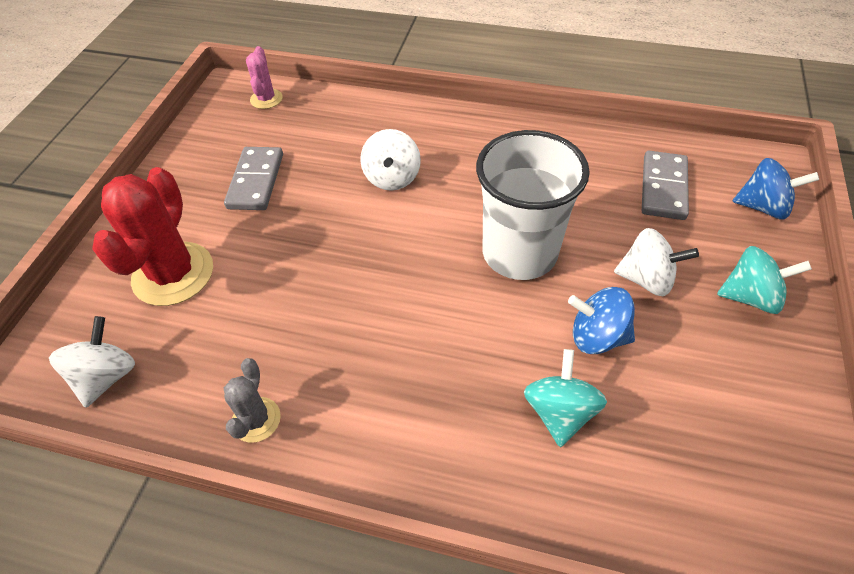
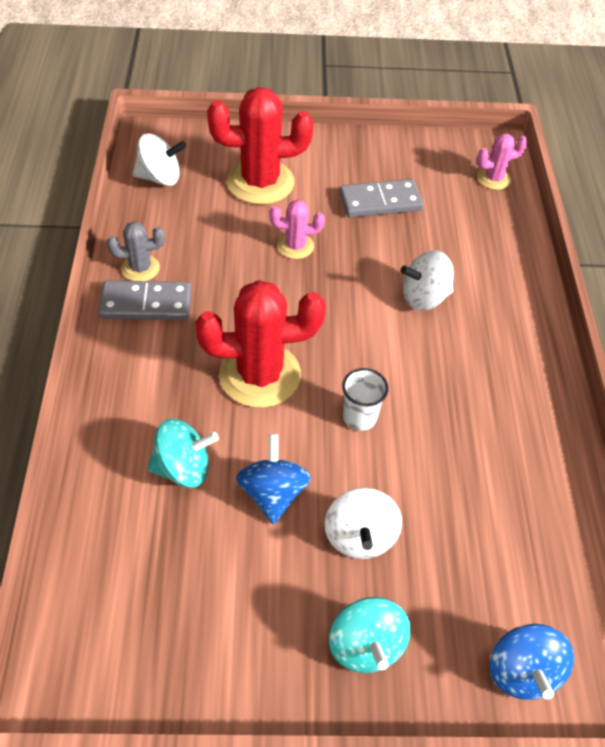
camera: 70 degrees right, 0 degrees up
(286, 260) = (295, 246): none -> pink cactus
(452, 322) = (260, 375): none -> red cactus
(519, 253) = (359, 417): white cup -> white cup, size x0.44
(663, 188) = (511, 553): grey domino -> grey domino (146, 304)

